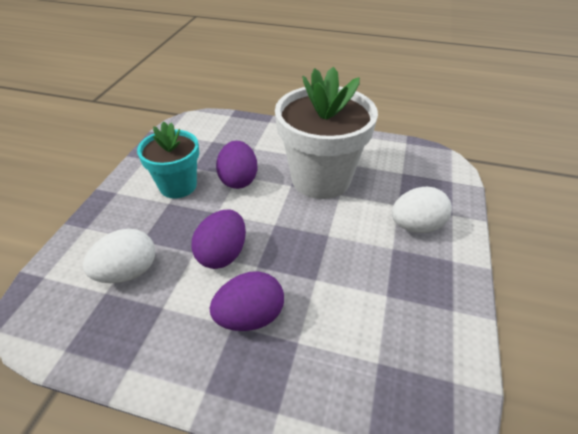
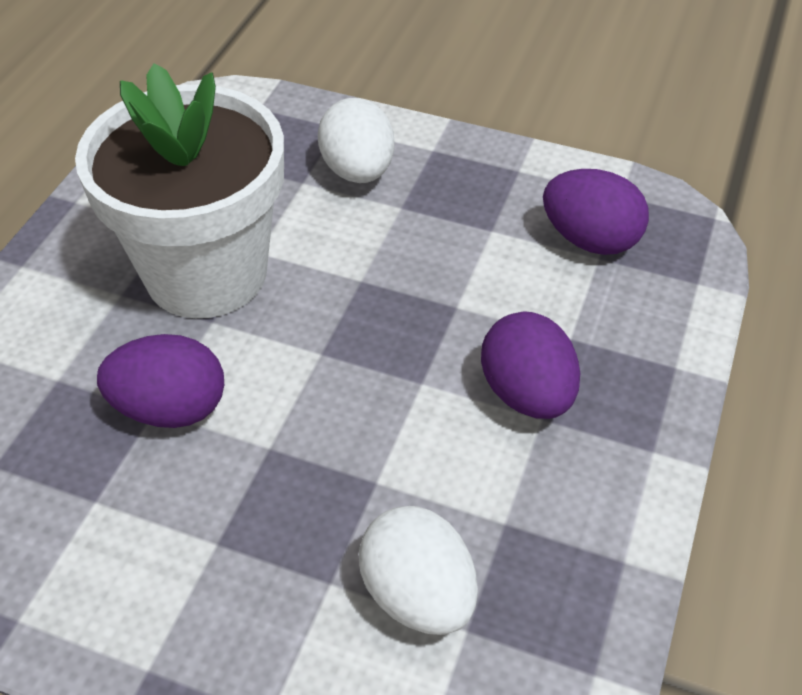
camera: 85 degrees left, 5 degrees up
(178, 186) = (160, 528): turquoise flower pot -> none
(222, 254) = (388, 434): purple egg -> purple egg (590, 240)

